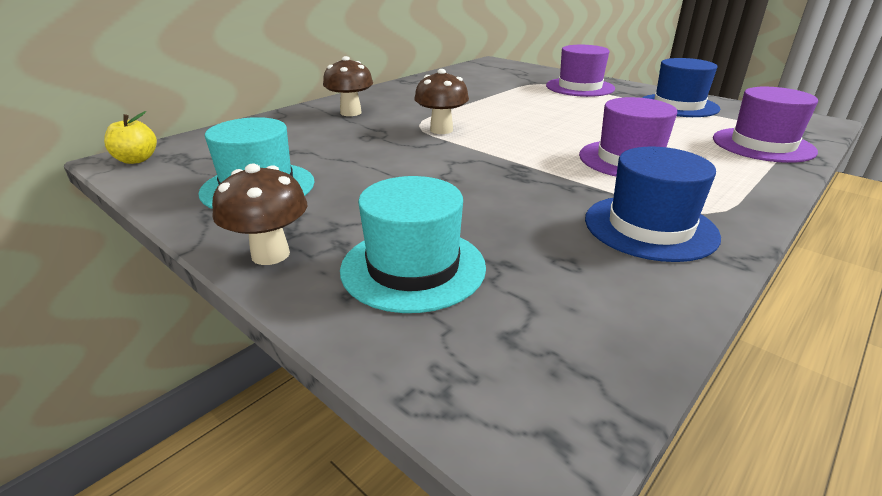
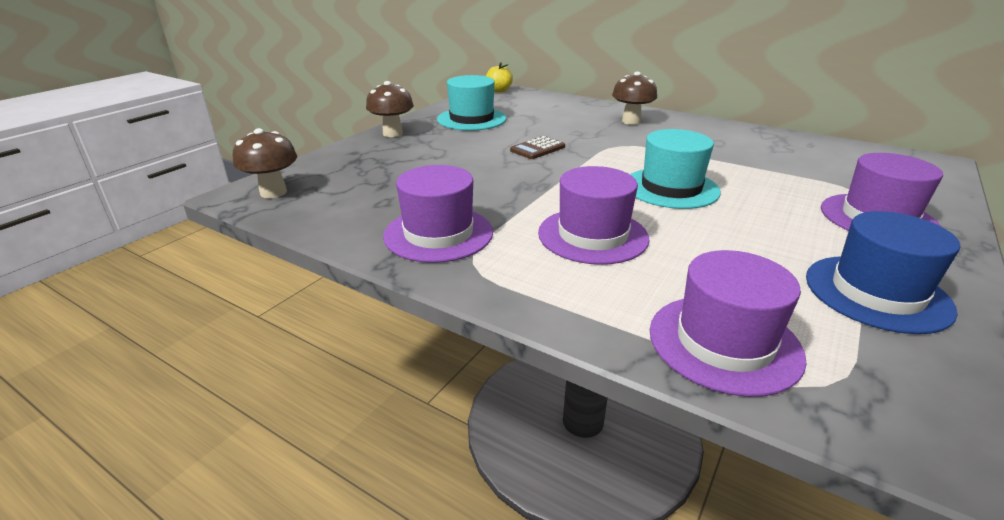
camera: 80 degrees right, 0 degrees up
(409, 159) = (537, 149): none -> brown calculator
(413, 267) = (379, 163): turquoise hat -> turquoise hat (671, 188)
(441, 130) = (615, 154): brown mushroom -> brown mushroom (273, 192)
(650, 227) = (438, 234): blue hat -> purple hat

